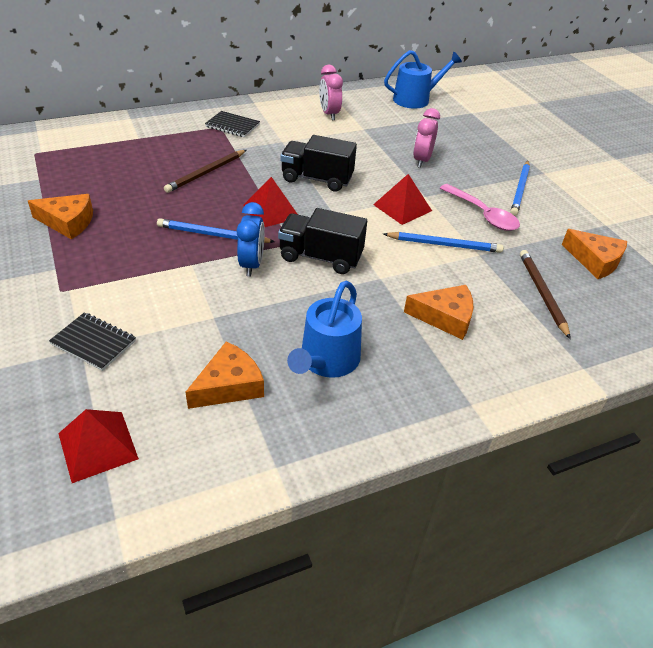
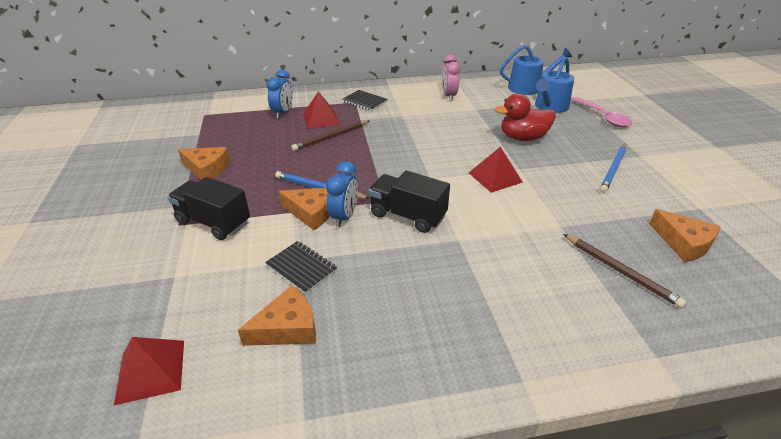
camera: 15 degrees right, 5 degrees down
(93, 343) = (186, 272): black notebook -> black notebook (301, 268)
(136, 145) = (283, 113): none -> blue clock
(271, 211) = (375, 172): red pyramid -> red pyramid (321, 119)
(317, 179) = (423, 148): black truck -> black truck (213, 222)
(327, 360) = (386, 314): blue watering can -> blue watering can (550, 107)
(422, 160) = (522, 138): pink clock -> red duck
(444, 244) = (528, 214): blue pencil -> none
(445, 317) = (514, 284): orange cheese -> orange cheese (312, 212)
(483, 214) = (572, 189): pink spoon -> pink spoon (603, 117)
(542, 294) = (620, 271): brown pencil -> brown pencil turned 135 degrees clockwise

